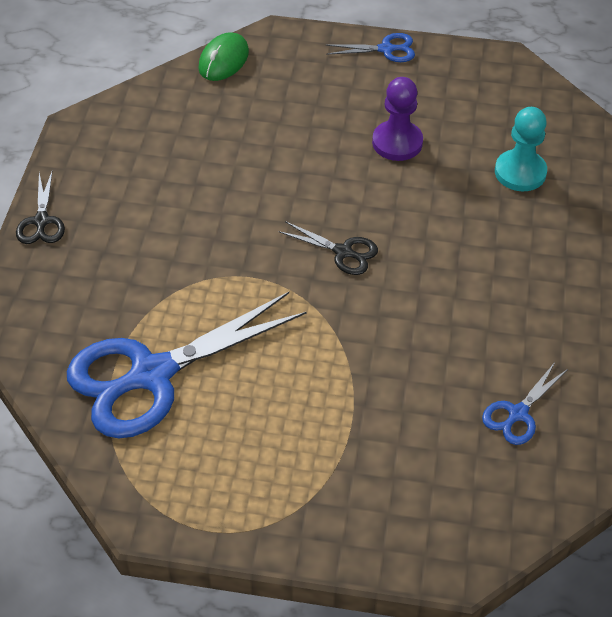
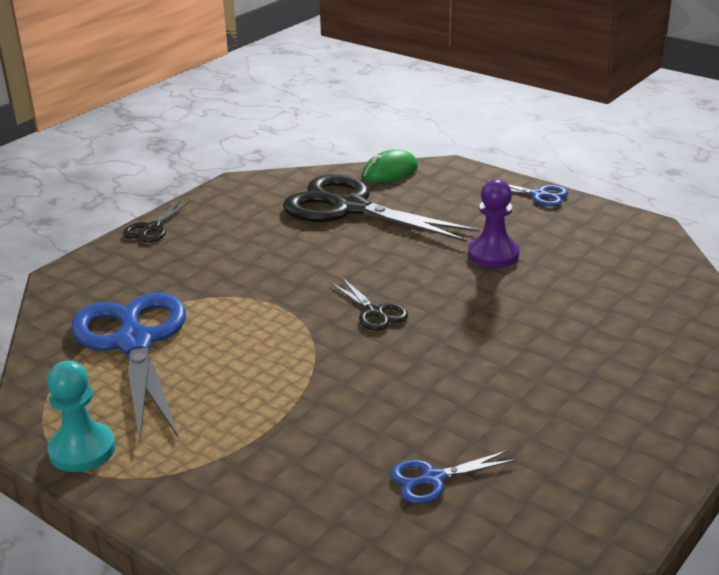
camera: 30 degrees right, 20 degrees down
(152, 375) = (134, 343): blue scissors -> blue scissors turned 75 degrees clockwise
(222, 125) = (350, 208): none -> black scissors
(520, 172) = (596, 303): turquoise pawn -> turquoise pawn (82, 450)

